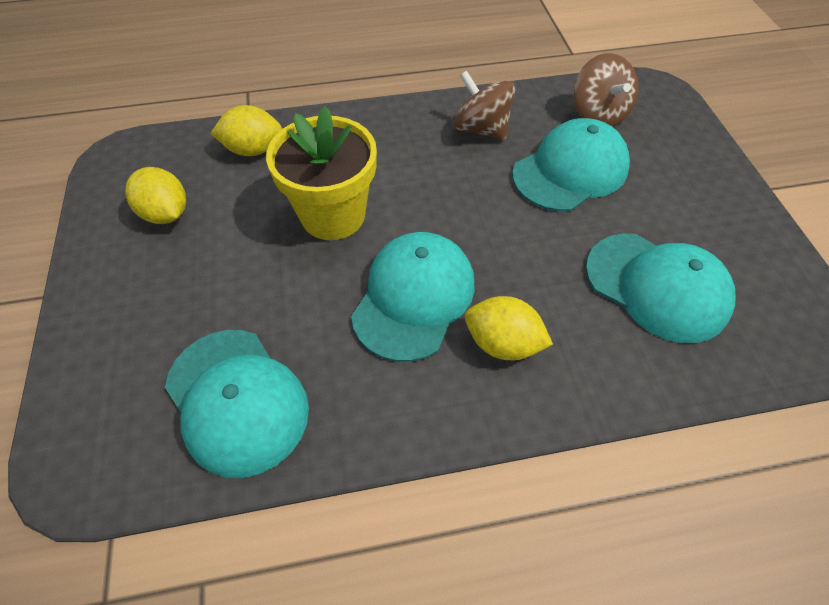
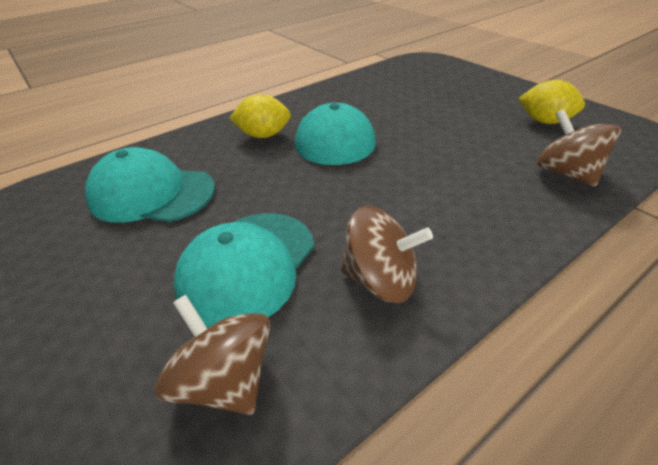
camera: 155 degrees right, 15 degrees down
(237, 400) = (387, 85): turquoise cap -> none
(253, 150) = (566, 173): yellow lemon -> brown spinning top
(333, 215) = (437, 155): yellow flower pot -> none

